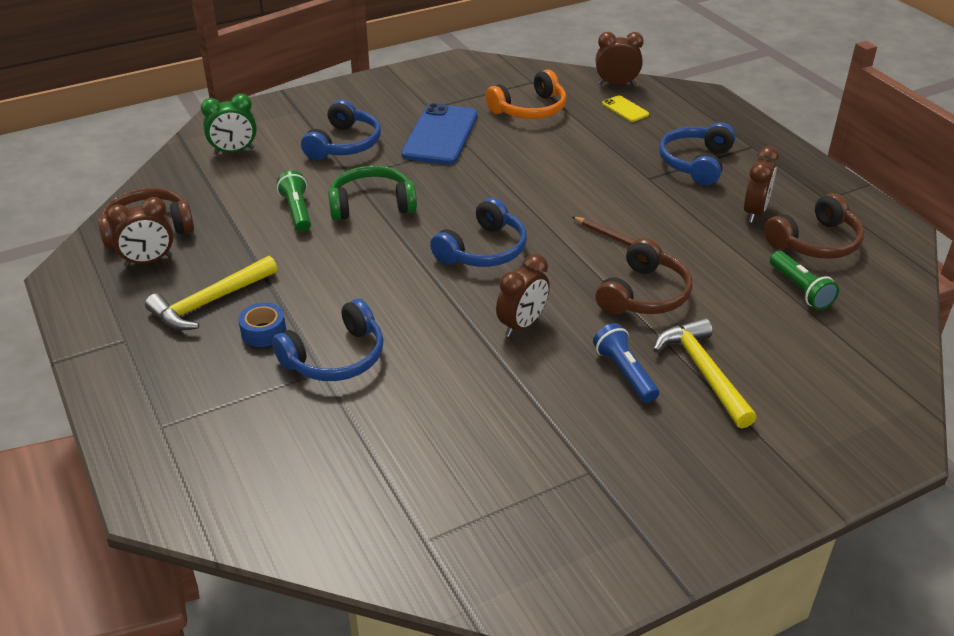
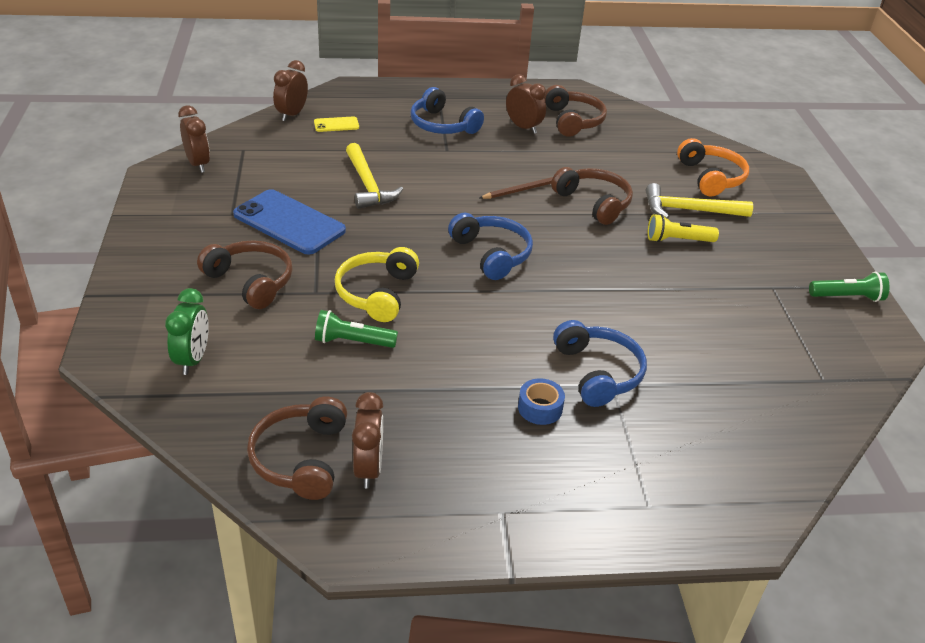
camera: 70 degrees left, 0 degrees up
(210, 302) = (473, 435): yellow hammer -> yellow hammer (368, 185)
(344, 144) = (251, 281): blue headphones -> brown headphones
(372, 204) = (376, 293): green headphones -> yellow headphones
(522, 325) = (602, 266): brown clock -> brown clock (198, 164)
(530, 109) = (291, 165): orange headphones -> orange headphones (711, 177)
(625, 373) = (677, 240): blue flashlight -> yellow flashlight
(800, 289) = (621, 145): green flashlight -> green flashlight (847, 297)

